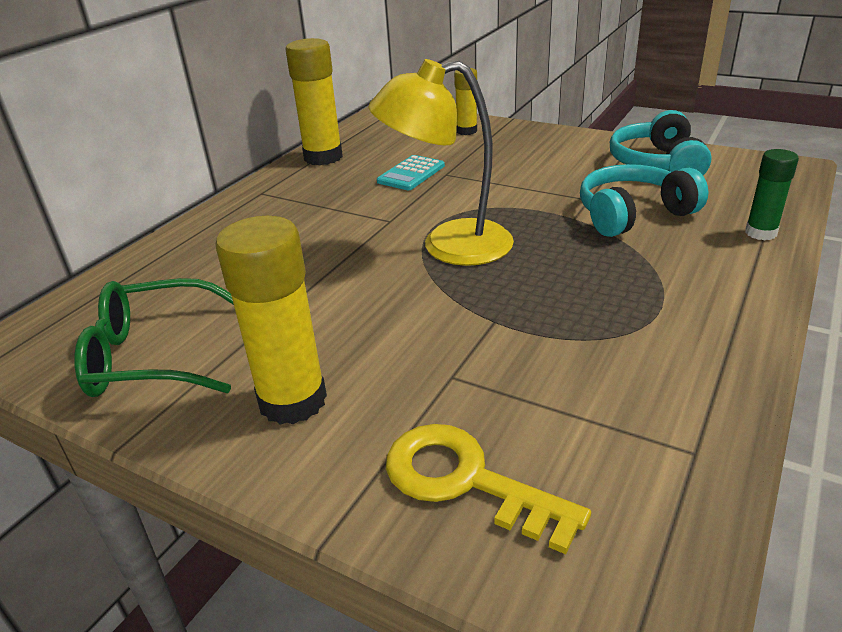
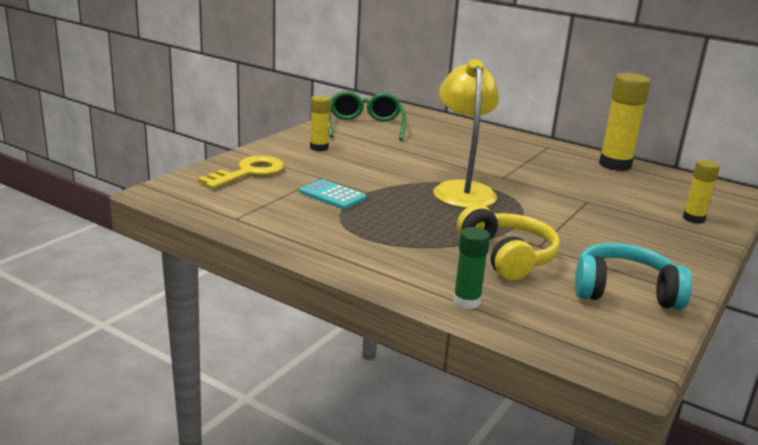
camera: 90 degrees right, 10 degrees down
(292, 401) = (319, 148): yellow glue stick -> yellow glue stick, size x0.57
(411, 174) = (585, 189): turquoise calculator -> turquoise calculator (332, 195)
(633, 214) = (507, 257): turquoise headphones -> yellow headphones

